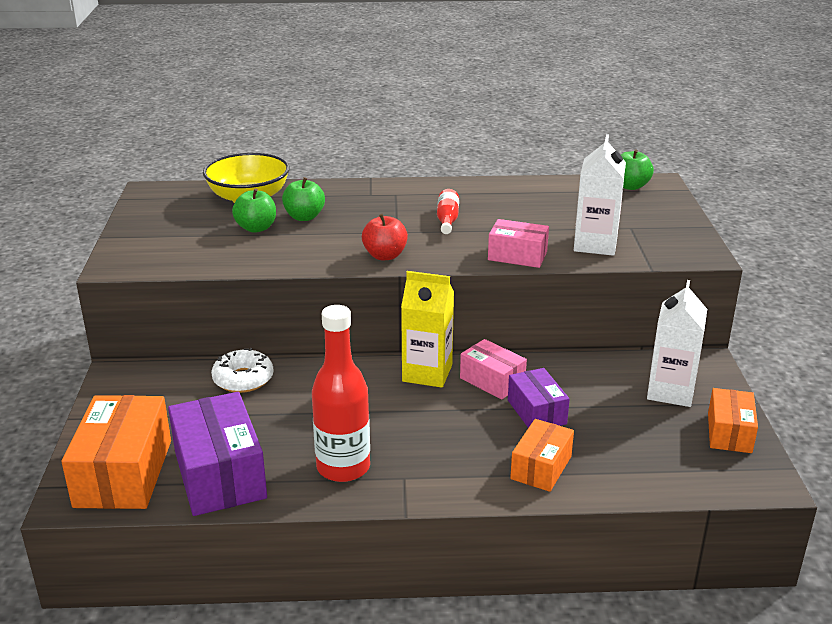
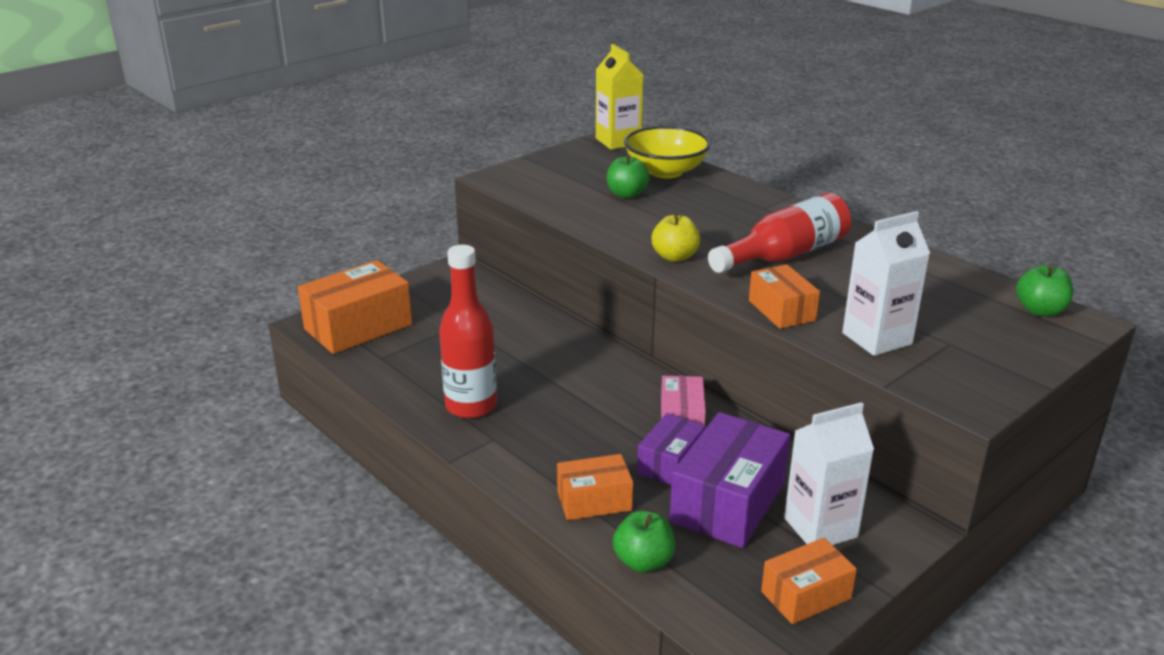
camera: 50 degrees right, 0 degrees up
(219, 474) = (400, 361): purple box -> purple box (728, 502)
(243, 379) = (518, 313): white donut -> none
(304, 217) = (676, 202): green apple -> green apple (643, 561)
(385, 256) = (675, 257): red apple -> yellow apple
(427, 373) = (644, 384): yellow carton -> yellow carton (618, 141)
(447, 220) = (784, 255): red bottle -> red bottle, size x2.03
(517, 256) = (781, 310): pink box -> orange box

